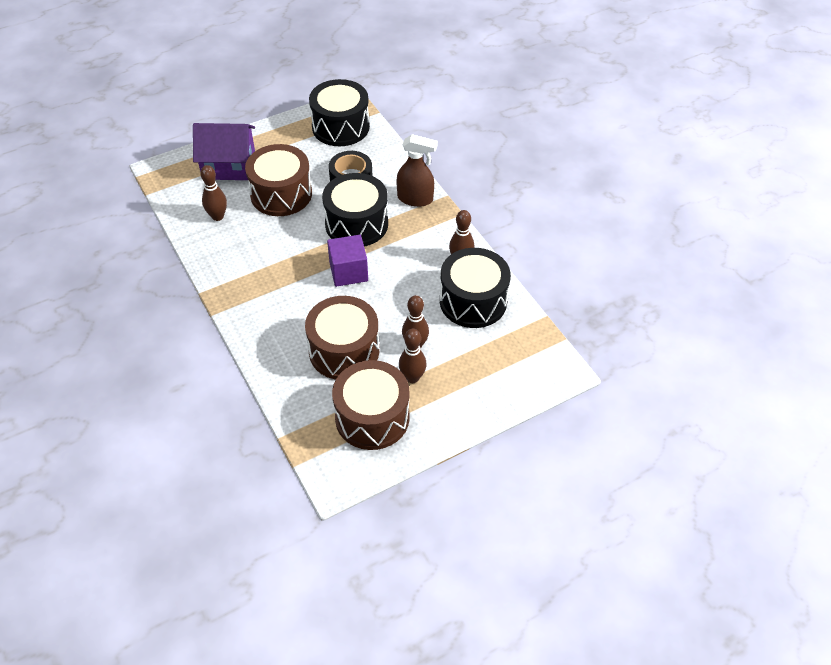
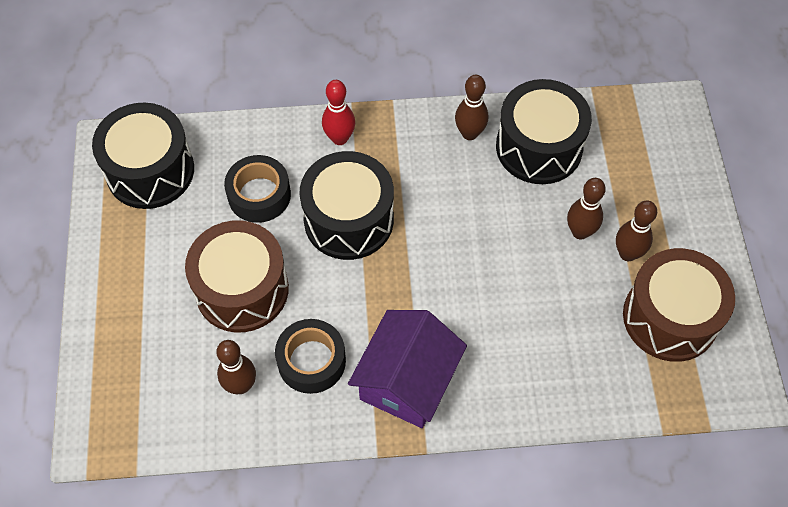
camera: 65 degrees left, 10 degrees up
(229, 165) = (142, 338): purple house -> purple house (407, 381)
(248, 241) = (311, 361): none -> black tape
(344, 351) = (557, 311): brown drum -> none
(348, 272) = (428, 259): purple cube -> none
(415, 199) = (339, 138): brown spray bottle -> red bowling pin

